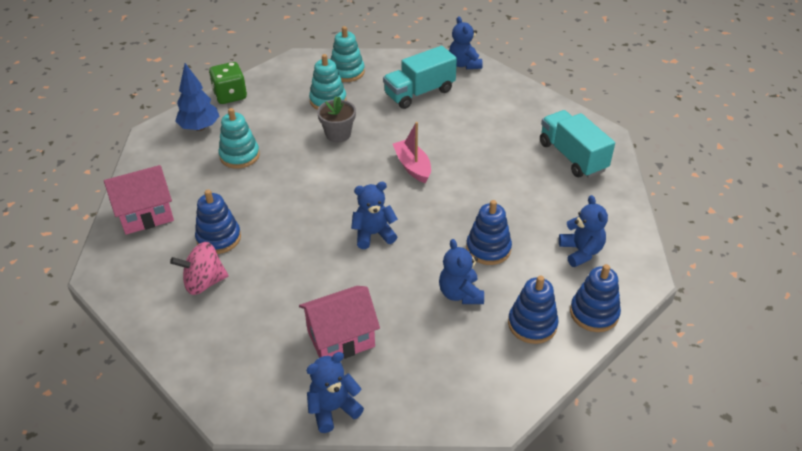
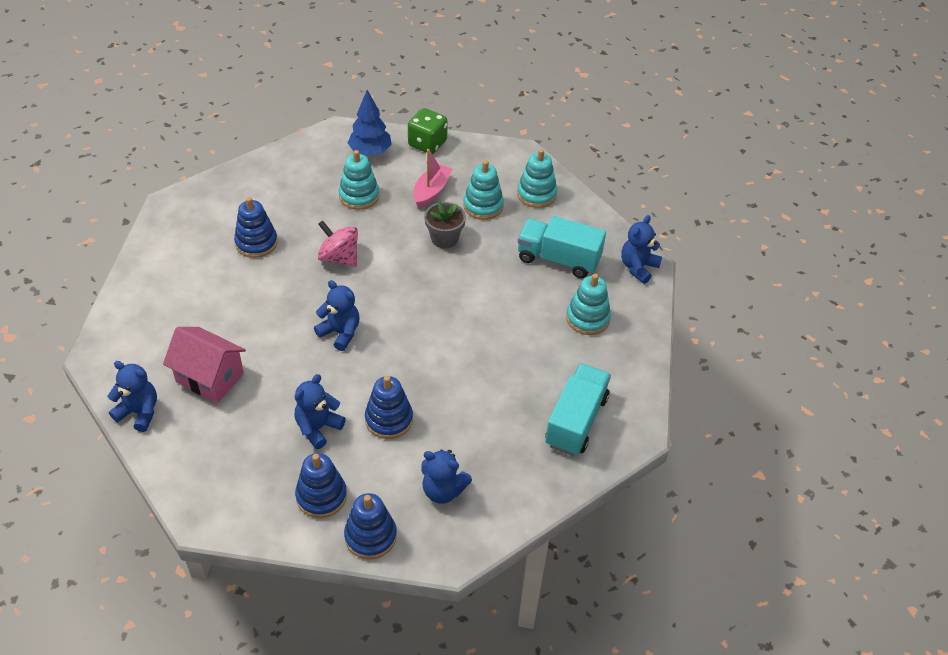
camera: 50 degrees right, 5 degrees up
(146, 215) = (246, 187): pink house -> none
(204, 282) = (205, 264): pink spinning top -> pink spinning top (339, 257)
(412, 166) = (449, 311): pink boat -> pink boat (431, 191)
(486, 107) = (587, 318): none -> turquoise stacking toy
(581, 251) = (443, 490): blue teddy bear -> blue teddy bear turned 75 degrees clockwise

